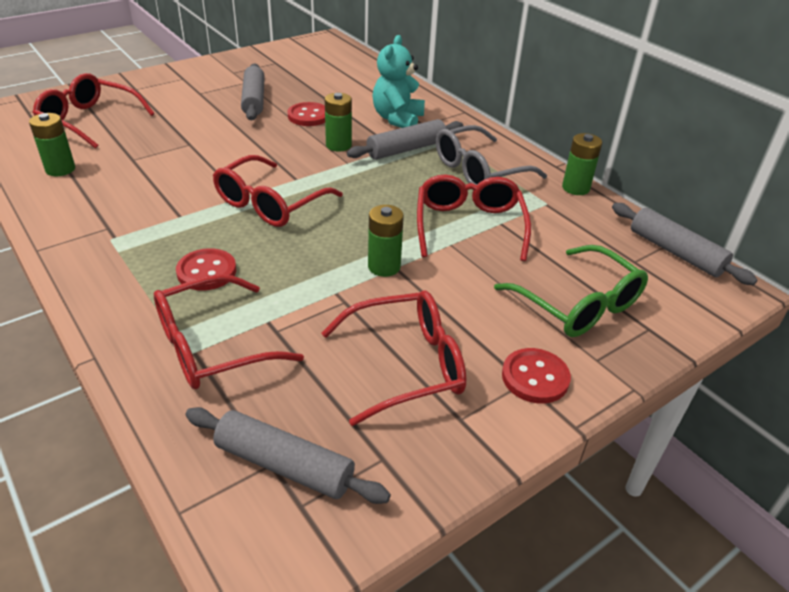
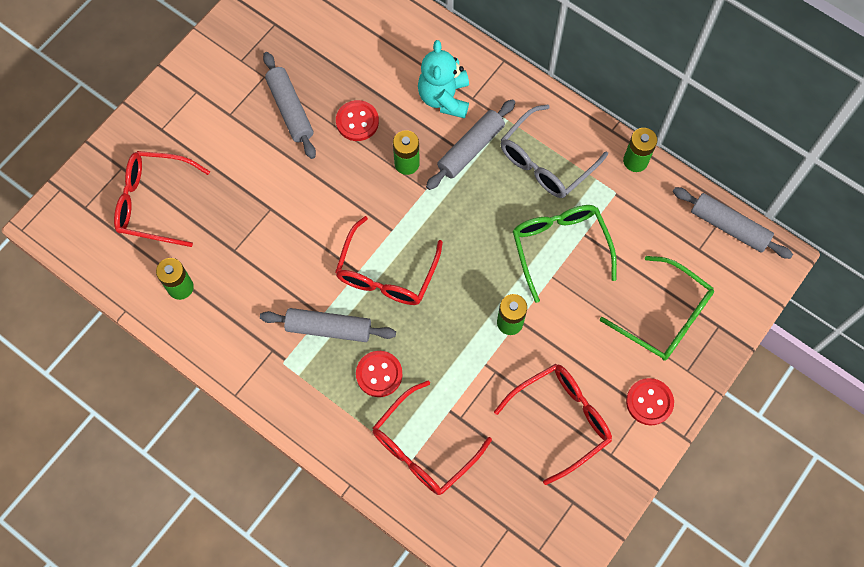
camera: 15 degrees left, 30 degrees up
(284, 465) = (516, 527): grey rolling pin -> grey rolling pin (328, 328)
(469, 226) = (560, 247): red glasses -> green glasses

